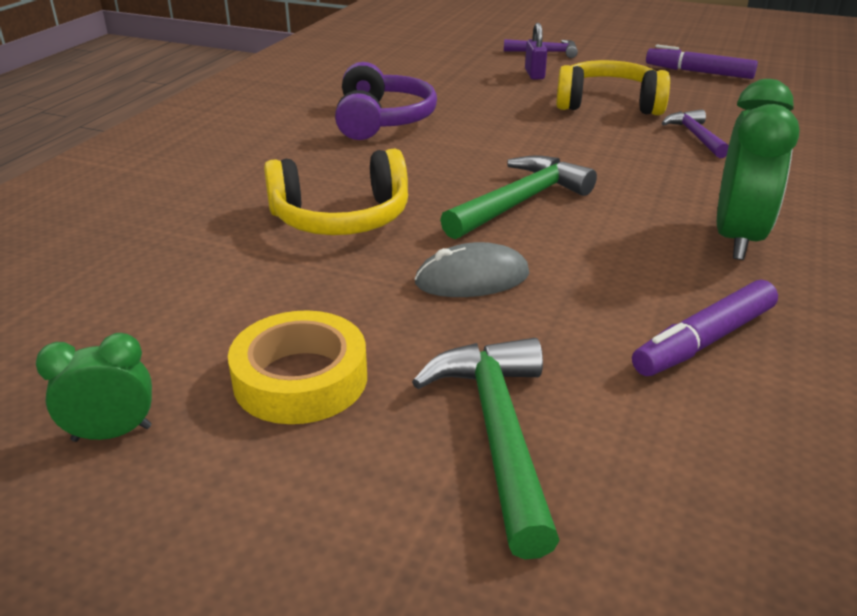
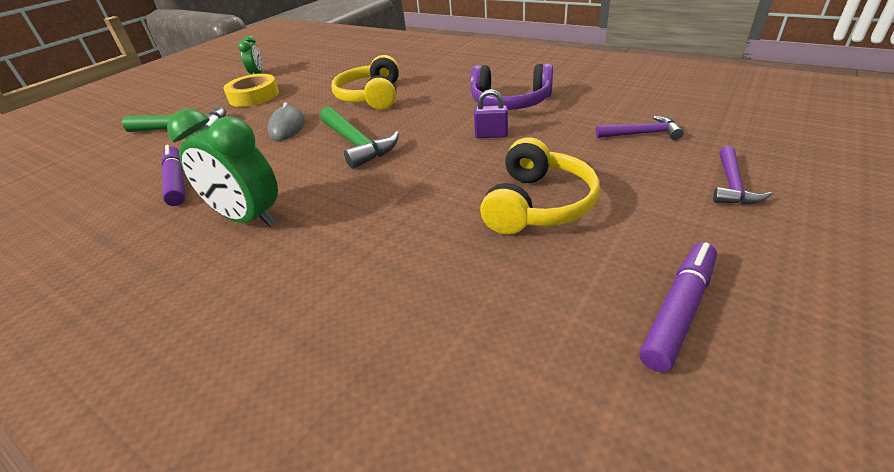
camera: 105 degrees right, 5 degrees up
(534, 74) = (636, 170): purple padlock -> purple padlock (491, 135)
(695, 136) = (434, 245): purple hammer -> purple hammer (641, 134)

